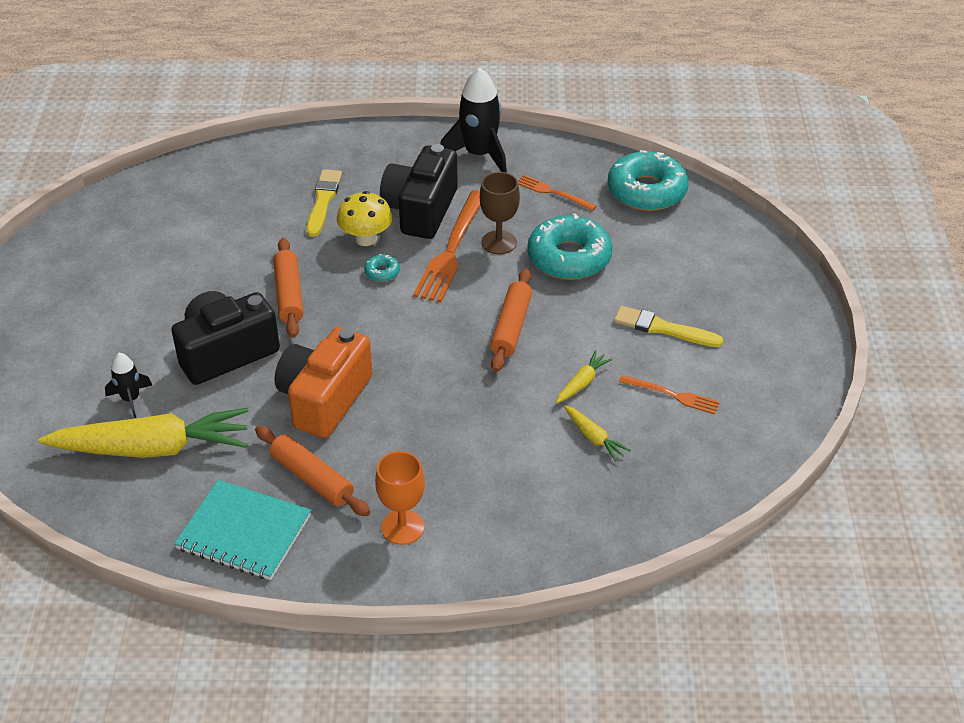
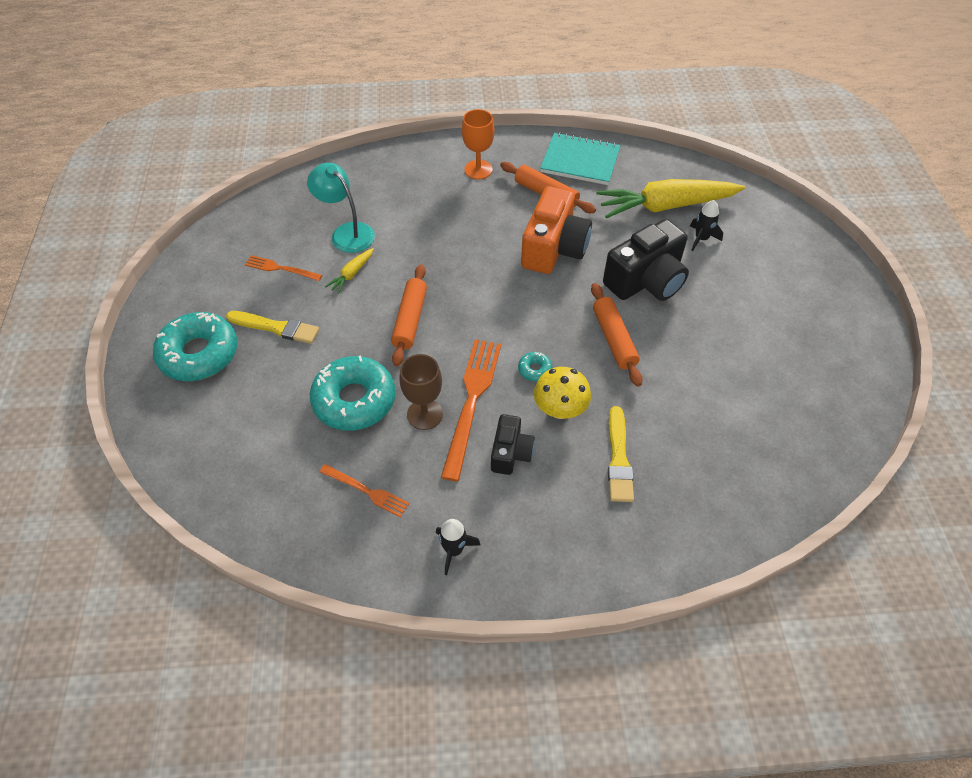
camera: 175 degrees right, 10 degrees up
(421, 210) = (510, 453): black camera -> black camera, size x0.56
(479, 155) = (454, 550): black rocket -> black rocket, size x0.54
(594, 438) = (346, 233): yellow carrot -> turquoise lamp
(646, 191) = (259, 502): turquoise donut -> turquoise donut (199, 354)

